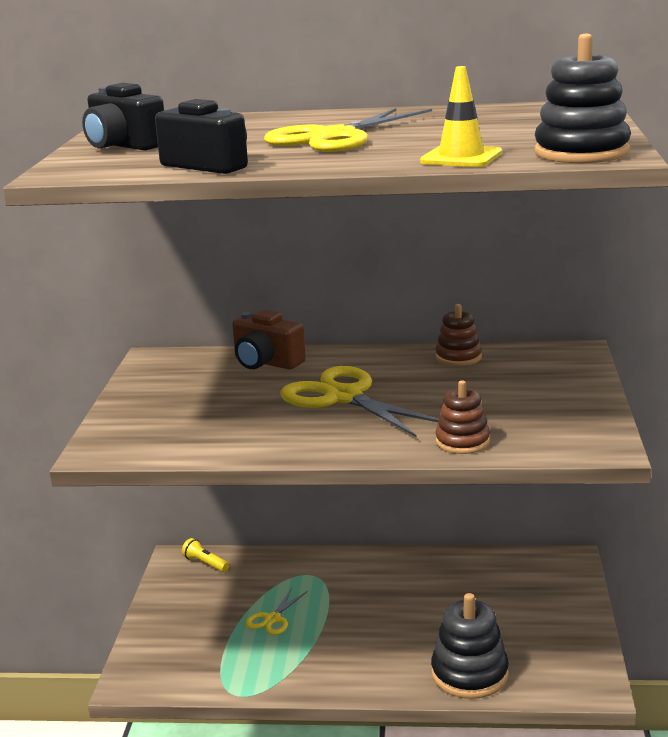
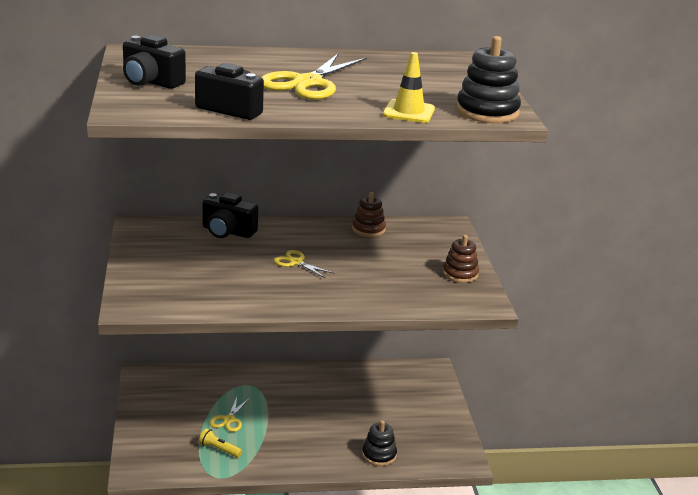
camera: 15 degrees left, 5 degrees up
(205, 563) = (165, 378): yellow flashlight -> yellow flashlight (219, 449)
(266, 363) = (227, 232): brown camera -> black camera
(344, 397) = (296, 262): yellow scissors -> yellow scissors, size x0.48
(462, 442) = (390, 299): brown stacking toy -> brown stacking toy (460, 274)
(469, 674) = (379, 455): black stacking toy -> black stacking toy, size x0.64

